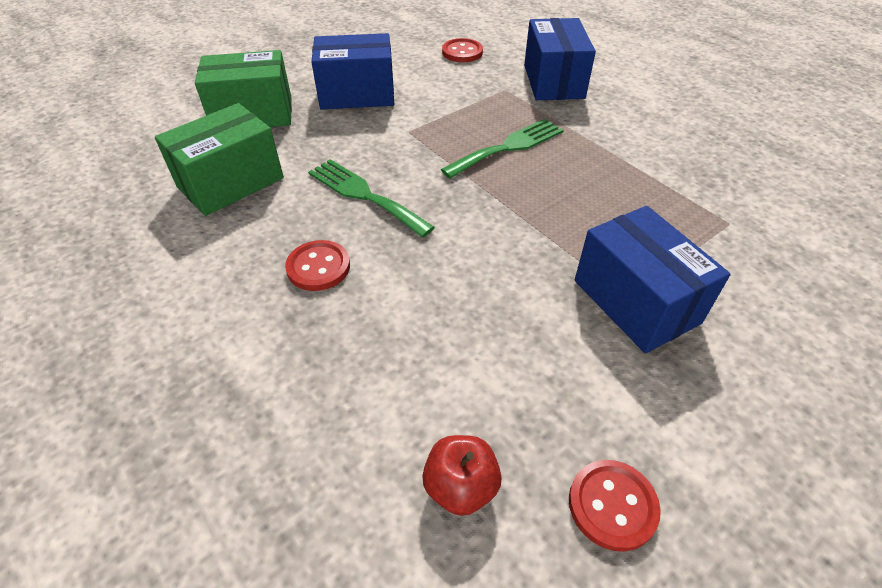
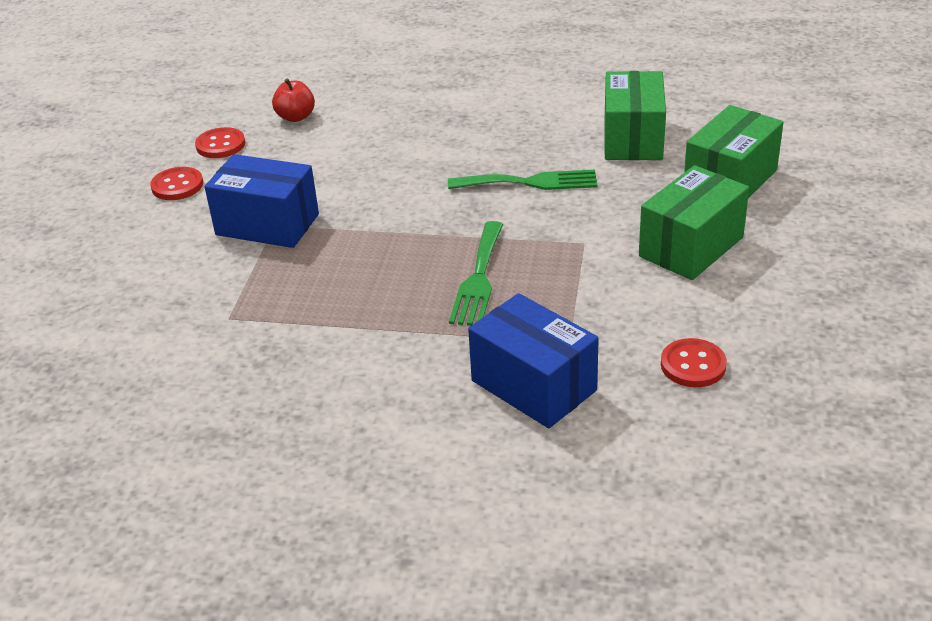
camera: 140 degrees right, 10 degrees down
(318, 267) = (487, 137): red button -> red button (177, 185)
(357, 94) = (691, 247): blue box -> green box

